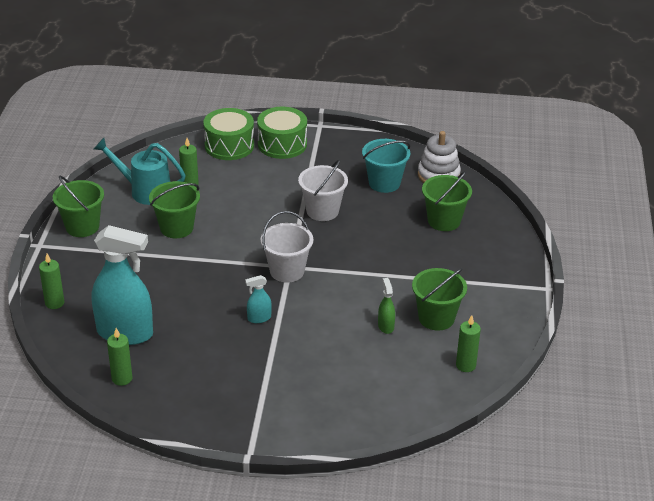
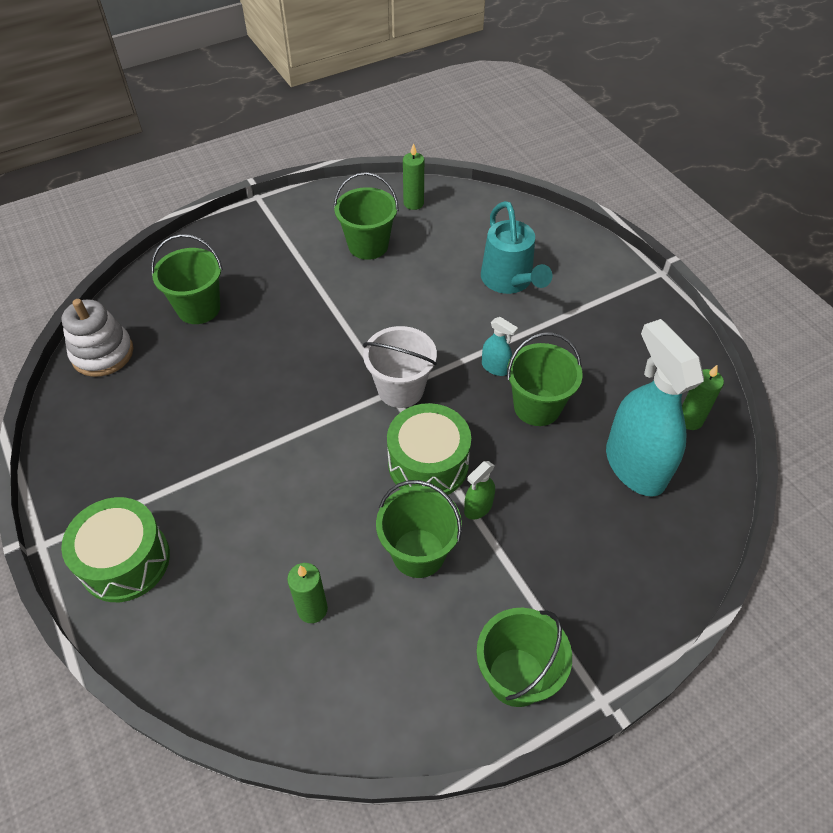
camera: 125 degrees left, 15 degrees up
(54, 303) = (671, 577): green candle -> none
(145, 191) = (371, 660): turquoise watering can -> turquoise watering can (509, 281)
(210, 318) = (537, 407): none -> green bucket
(229, 146) = (172, 630): green drum -> green drum (428, 463)
(322, 211) = (260, 421): white bucket -> none
(384, 183) = (154, 394): turquoise bucket -> none
(386, 326) = (413, 272): green spray bottle -> green spray bottle (478, 507)

